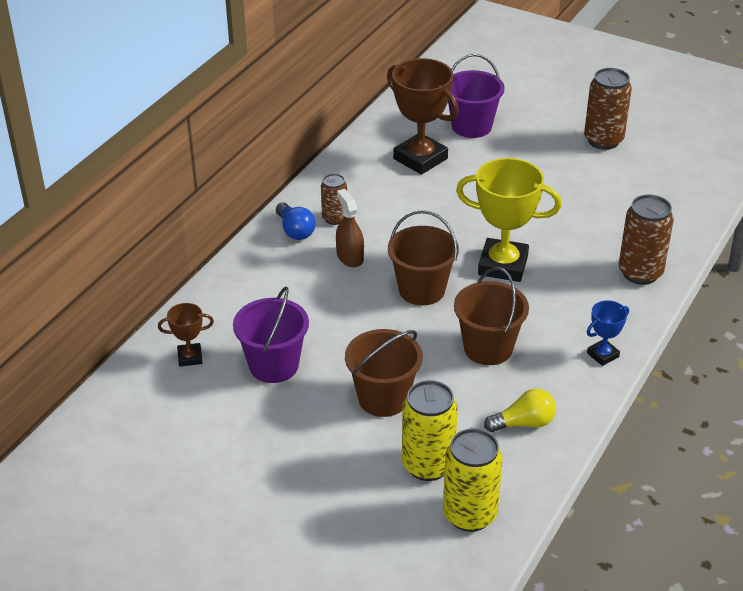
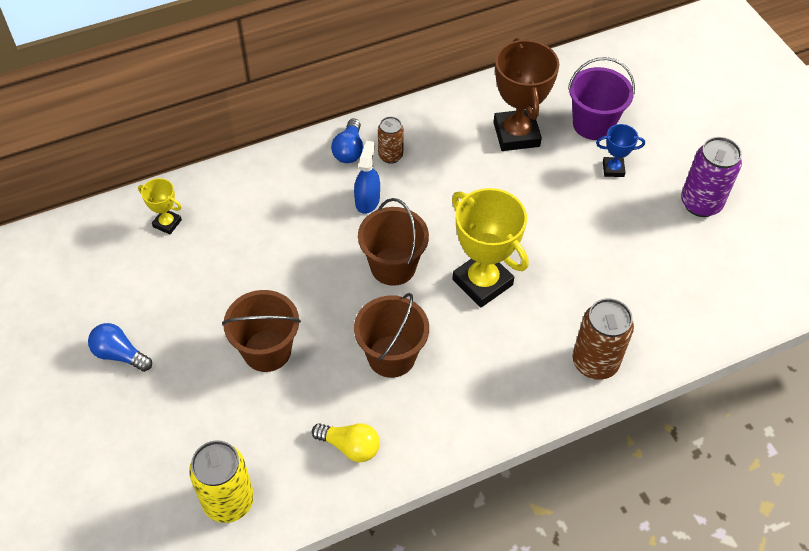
camera: 35 degrees right, 15 degrees up
(190, 357) = (167, 223): brown trophy -> yellow trophy
(256, 470) = (120, 354): none -> blue light bulb
(274, 365) = (217, 268): purple bucket -> none
(350, 257) = (367, 200): brown spray bottle -> blue spray bottle
(428, 465) = (241, 434): yellow can -> none
(602, 355) = (479, 424): blue trophy -> blue trophy (613, 169)
(603, 140) = (700, 203): brown can -> purple can

